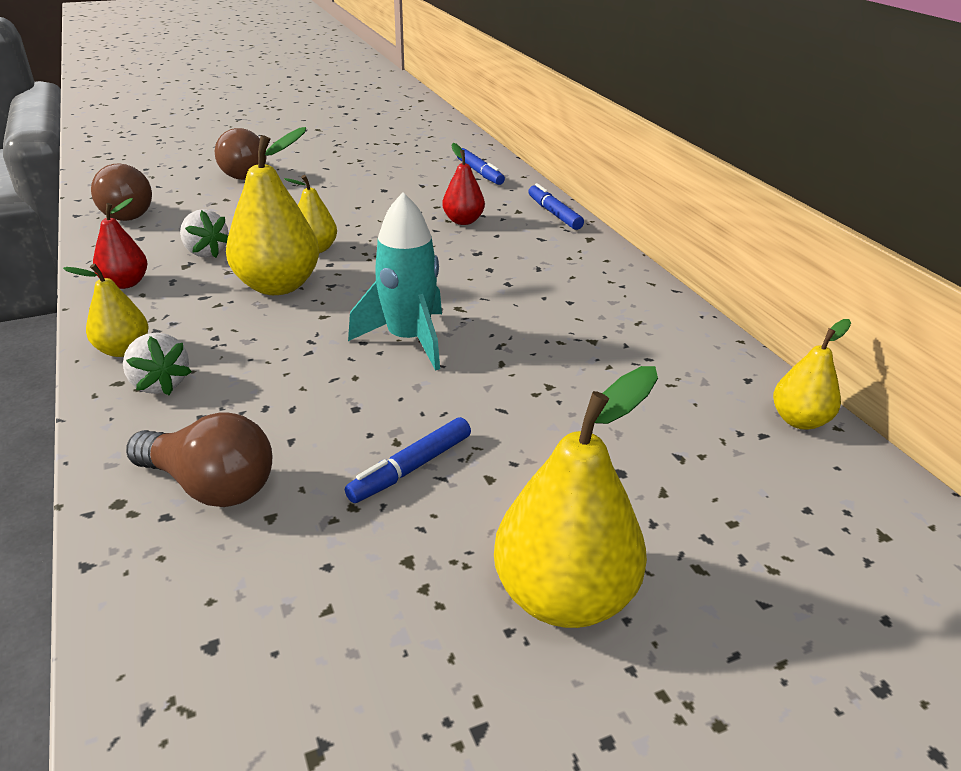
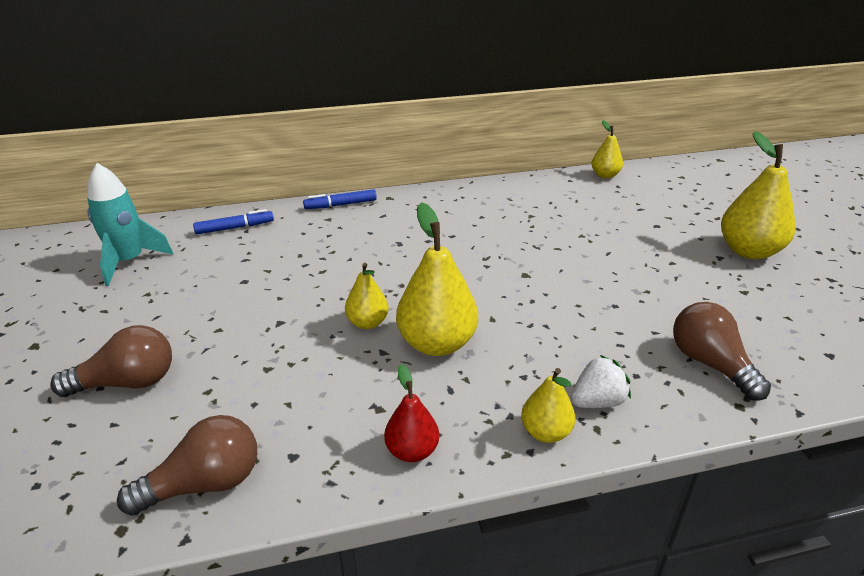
camera: 80 degrees left, 0 degrees up
(206, 252) = (352, 395): white strawberry -> none
(211, 486) = (710, 364): brown light bulb -> brown light bulb turned 60 degrees counterclockwise
(408, 340) = (530, 280): turquoise rocket -> turquoise rocket (129, 262)
(411, 468) = (671, 287): blue marker -> none
(463, 221) = (338, 244): red pear -> none

